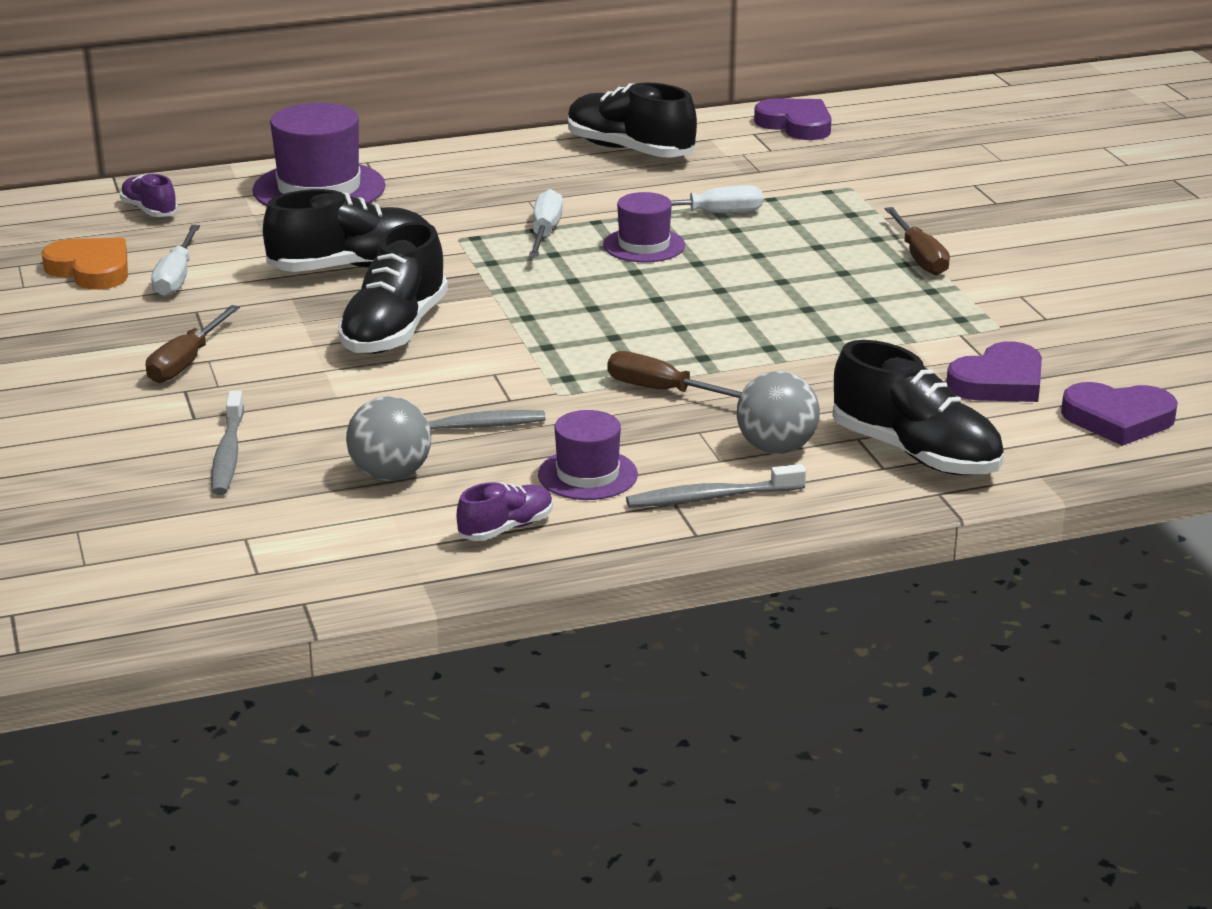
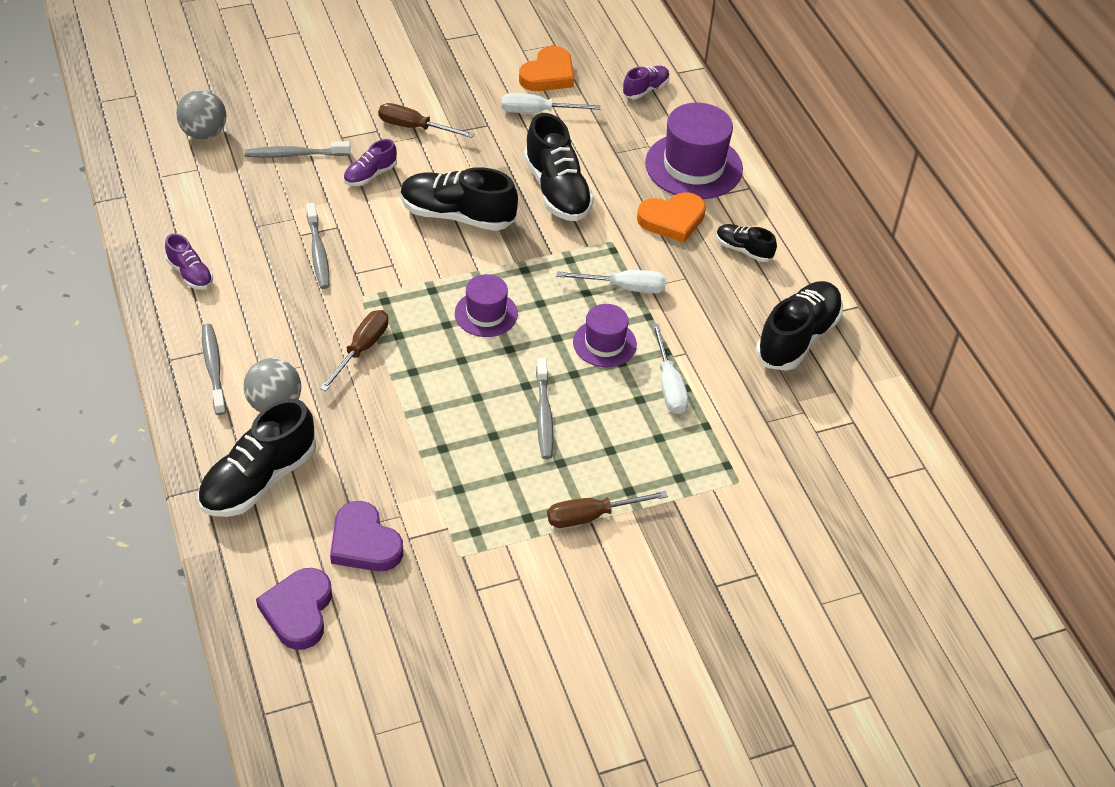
camera: 85 degrees right, 20 degrees up
(292, 393) = (370, 175): none -> purple shoe
(390, 475) = (261, 222): grey ball -> grey ball (204, 133)
(421, 203) = (672, 220): none -> orange heart
(480, 169) = (743, 250): none -> black shoe
(587, 475) = (250, 310): purple hat -> purple hat (486, 314)
(768, 280) = (544, 415): none -> grey toothbrush
(796, 124) = (880, 453): purple heart -> none

